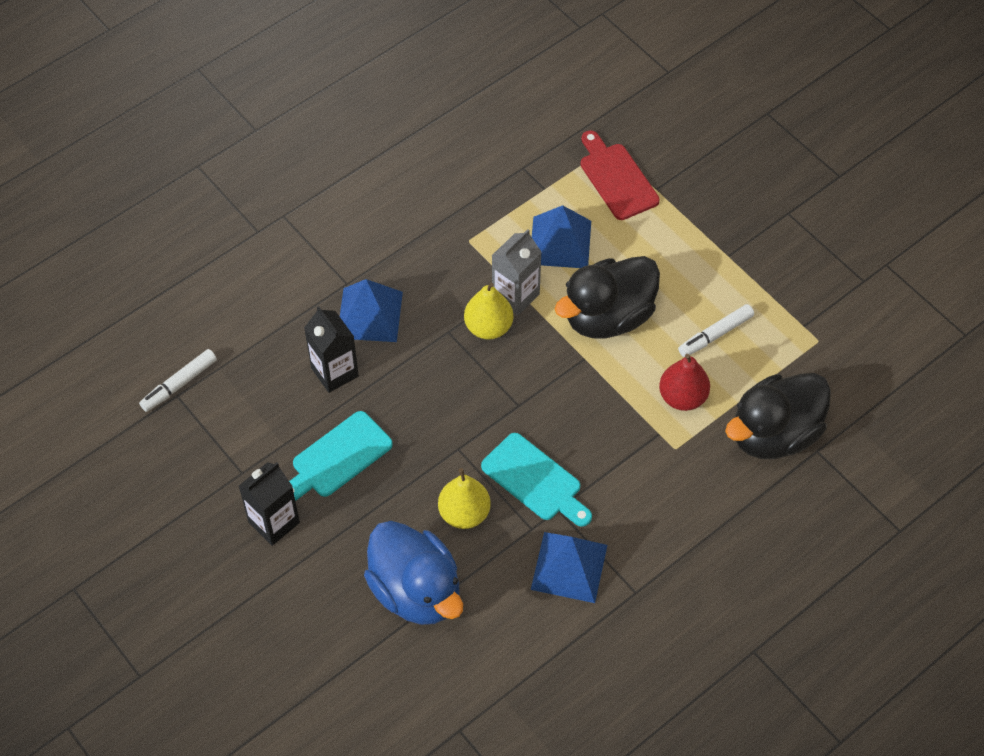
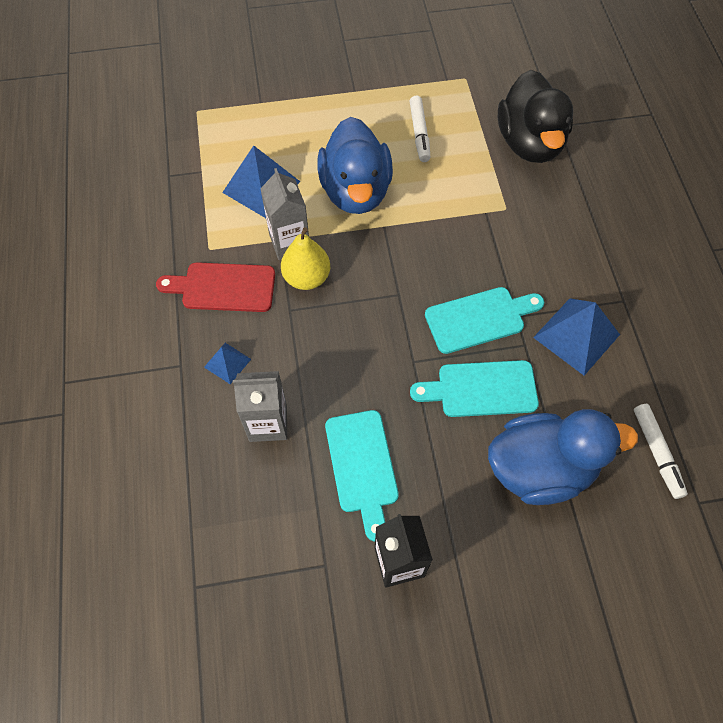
camera: 60 degrees left, 5 degrees up
(179, 384) = (183, 578): white marker -> white marker (657, 452)
(334, 372) = (268, 423): black carton -> grey carton
(370, 314) = (227, 363): blue pyramid -> blue pyramid, size x0.53
(464, 513) = (481, 389): yellow pear -> turquoise cutting board
(608, 317) = (355, 191): black duck -> blue duck
(617, 178) = (231, 121): red cutting board -> red cutting board (224, 287)
(682, 397) = (462, 181): red pear -> none

